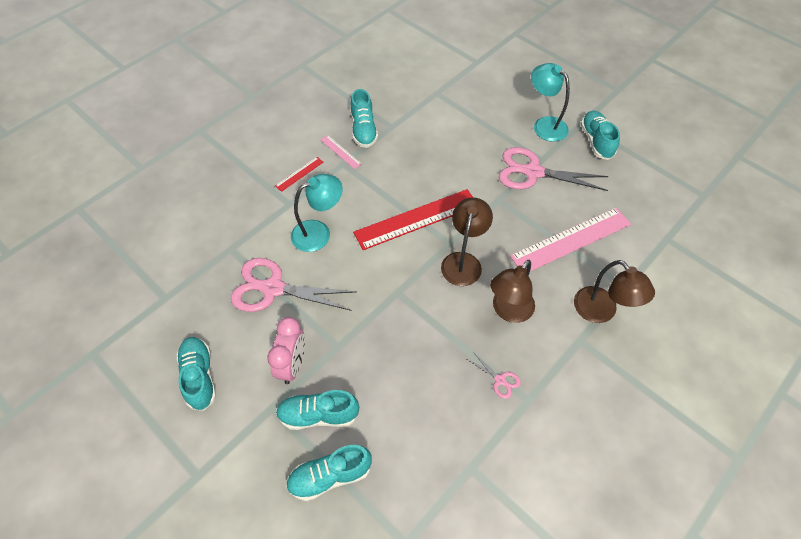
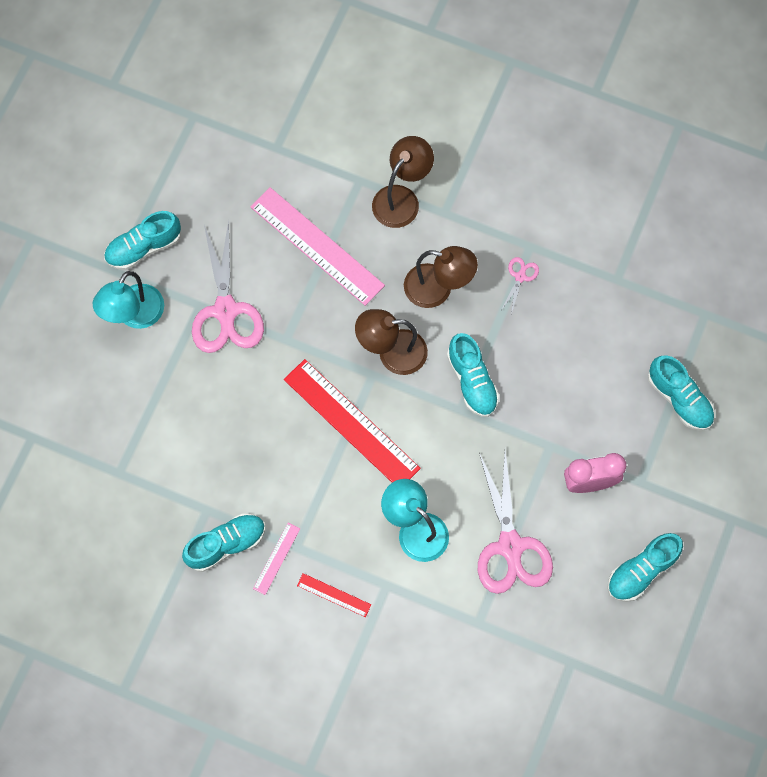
camera: 110 degrees left, 15 degrees up
(318, 415) = (629, 434): turquoise shoe -> turquoise shoe (472, 381)

